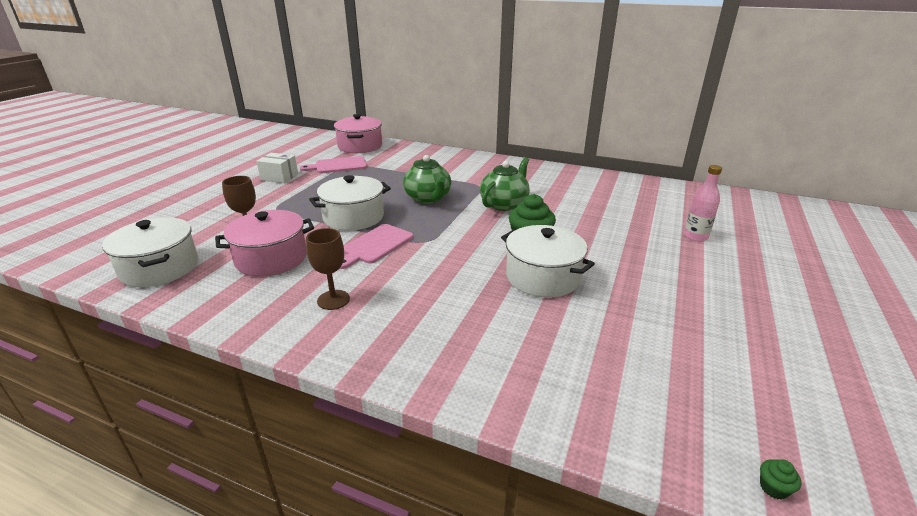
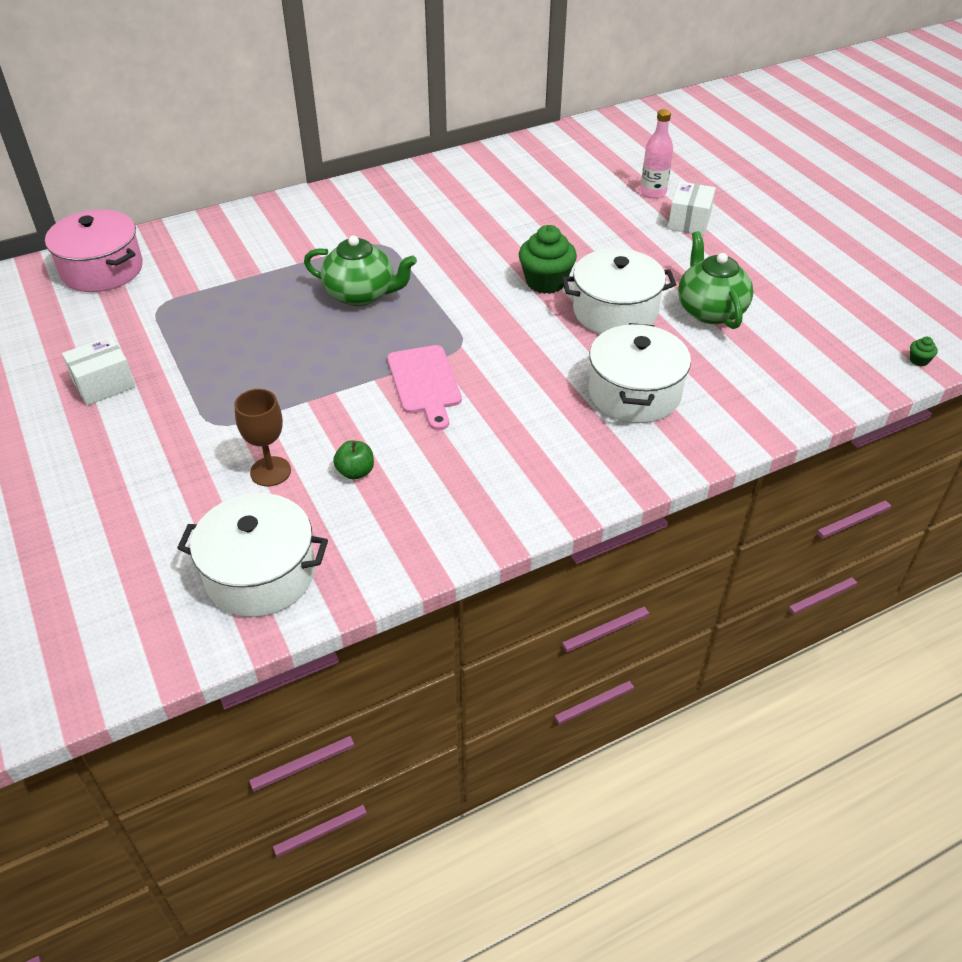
camera: 50 degrees left, 15 degrees up
(271, 258) = (355, 472): pink pot -> green apple
(333, 300) = (503, 457): brown goblet -> none
(338, 165) = (146, 317): pink cutting board -> none
(353, 217) = (332, 370): white pot -> white pot (634, 393)
(504, 204) = (450, 253): green teapot -> green teapot (710, 310)
(695, 263) = (689, 221): none -> white box

